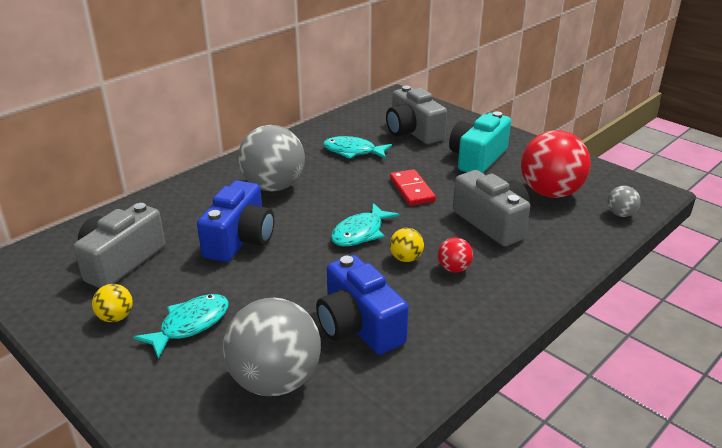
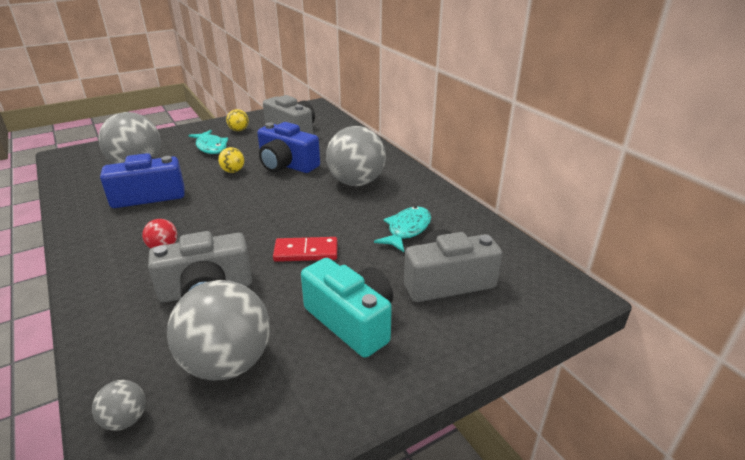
camera: 105 degrees right, 0 degrees up
(360, 233) = (255, 212): turquoise fish -> none
(406, 258) = (200, 227): yellow ball -> yellow ball (233, 171)
(550, 193) = (227, 363): red ball -> grey ball

